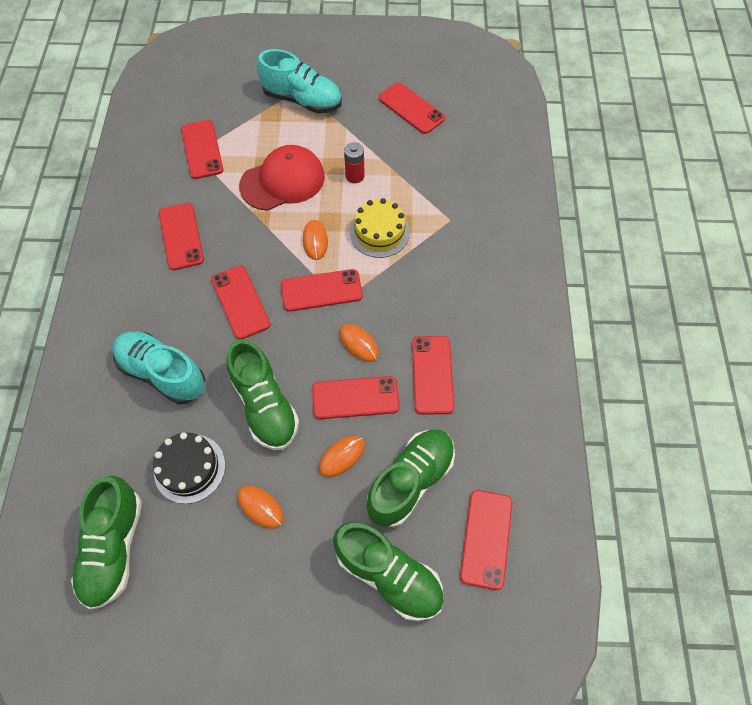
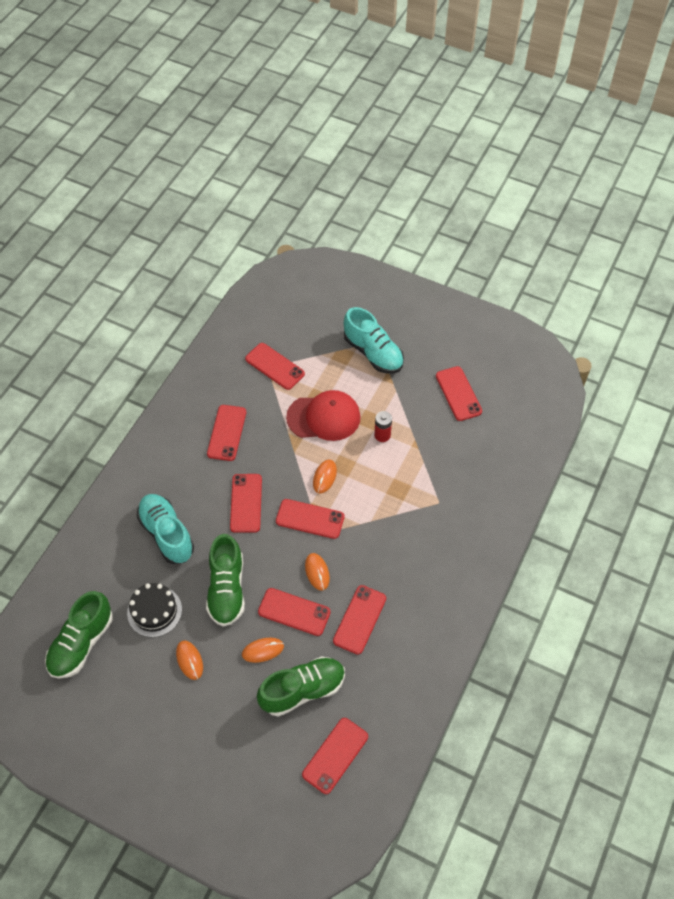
camera: 25 degrees right, 5 degrees down
(202, 149) = (275, 366): red phone -> red phone turned 60 degrees counterclockwise
(379, 232) = (377, 490): yellow cake -> none
(389, 574) = (254, 747): green shoe -> none

